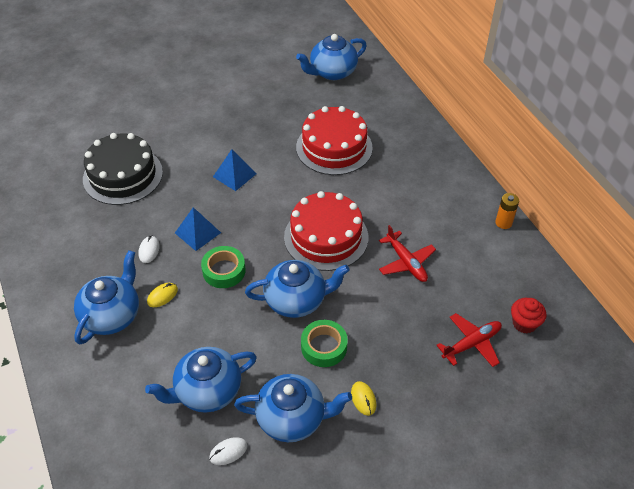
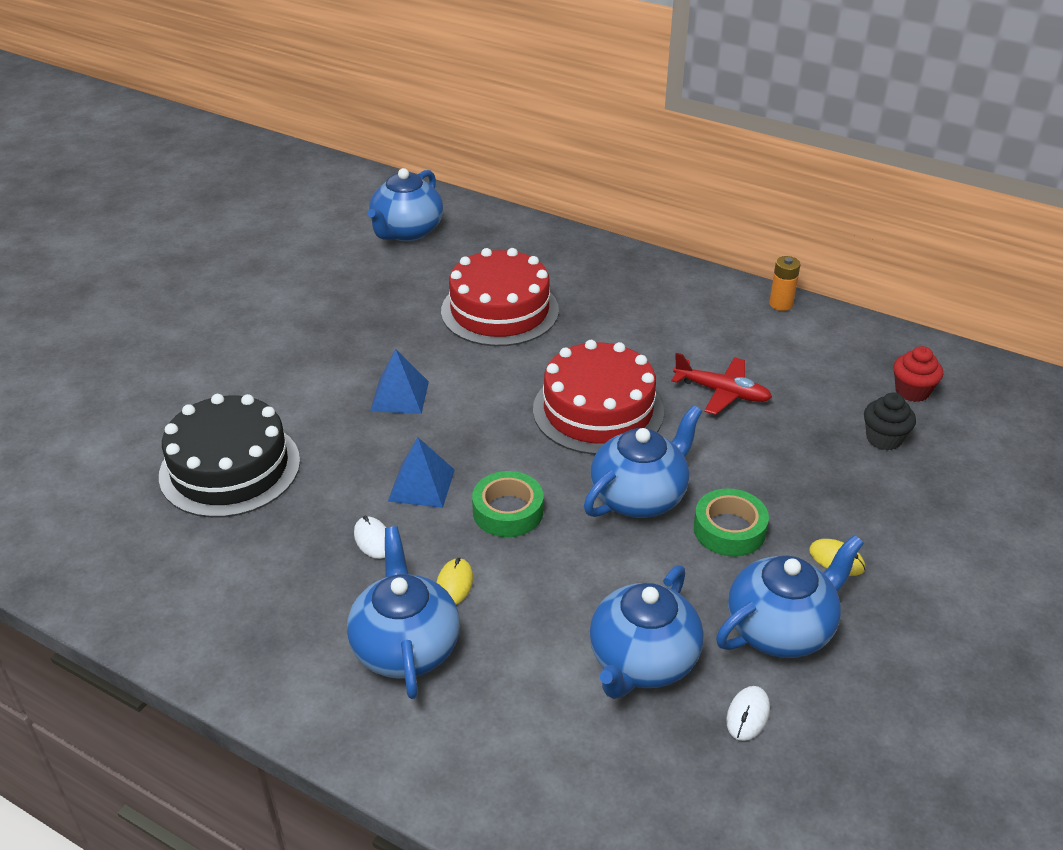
camera: 35 degrees left, 10 degrees down
(471, 343) = (884, 439): red plane -> black cupcake

